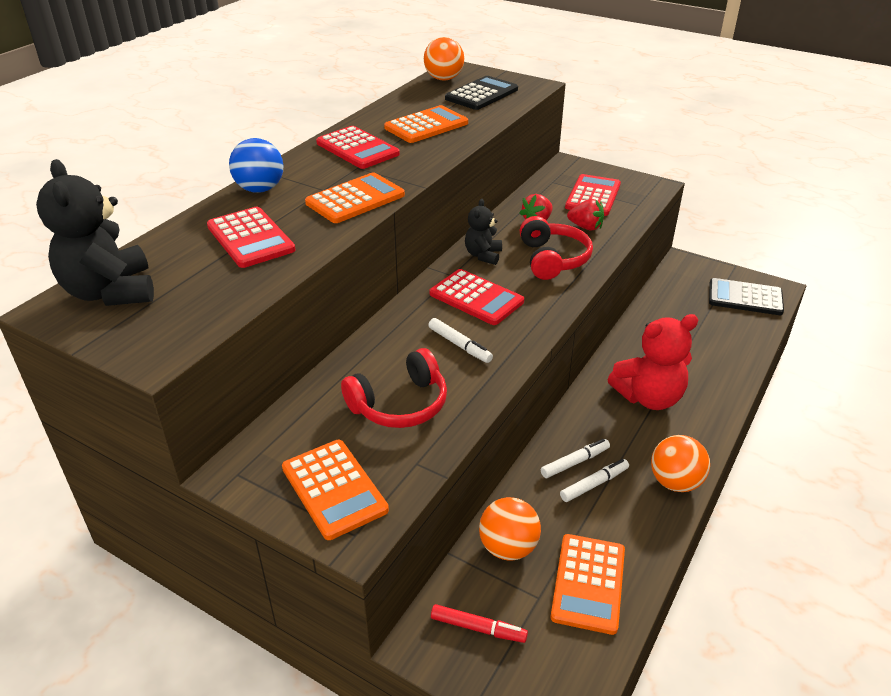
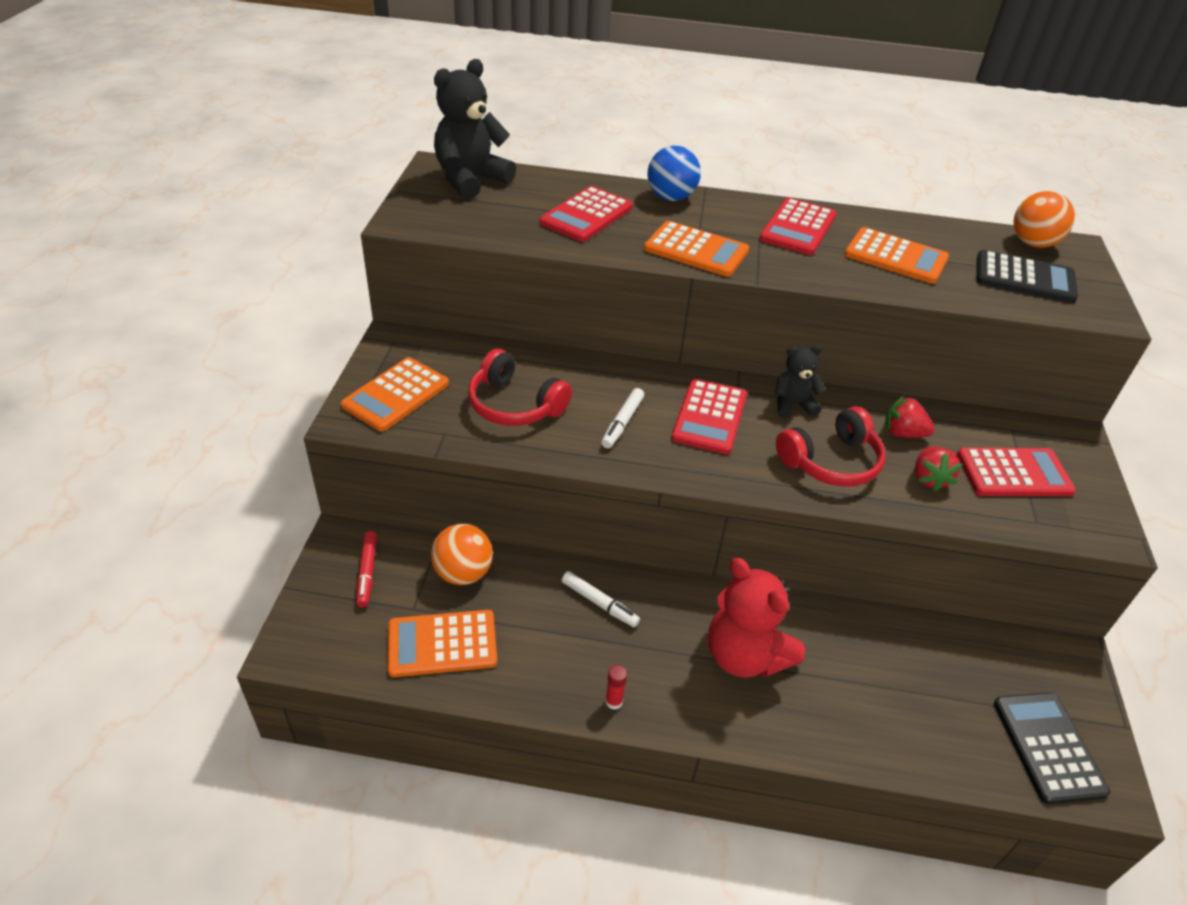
camera: 65 degrees right, 5 degrees up
(594, 484) = (575, 626): white marker -> none
(675, 482) = (614, 701): orange ball -> red glue stick

